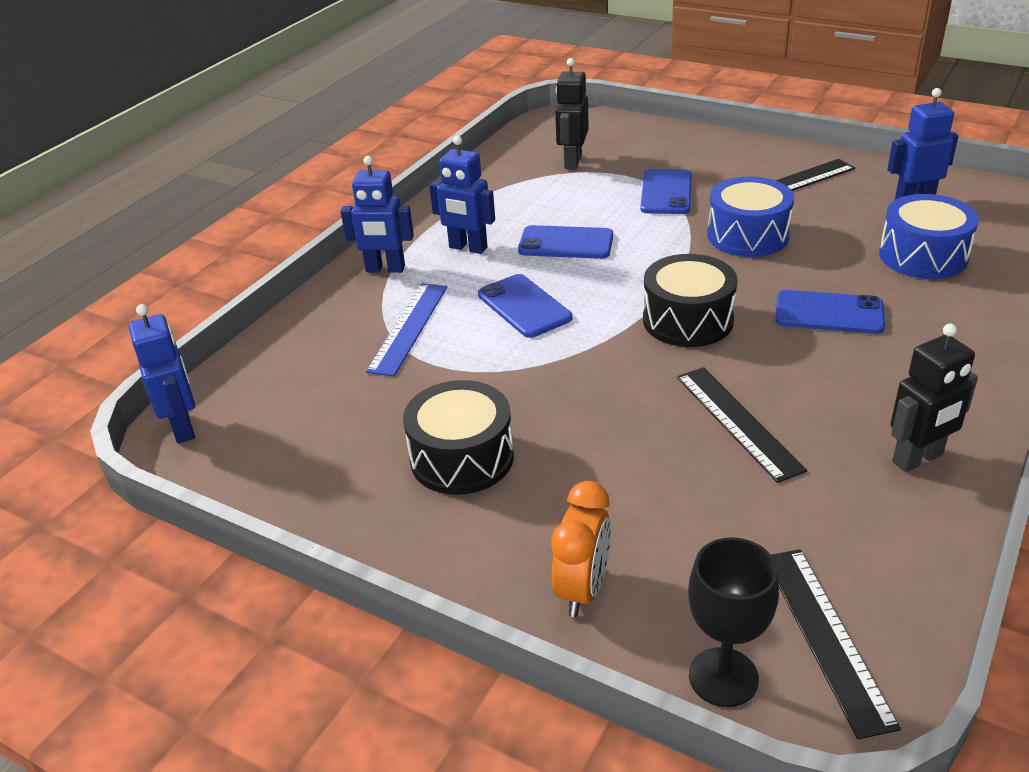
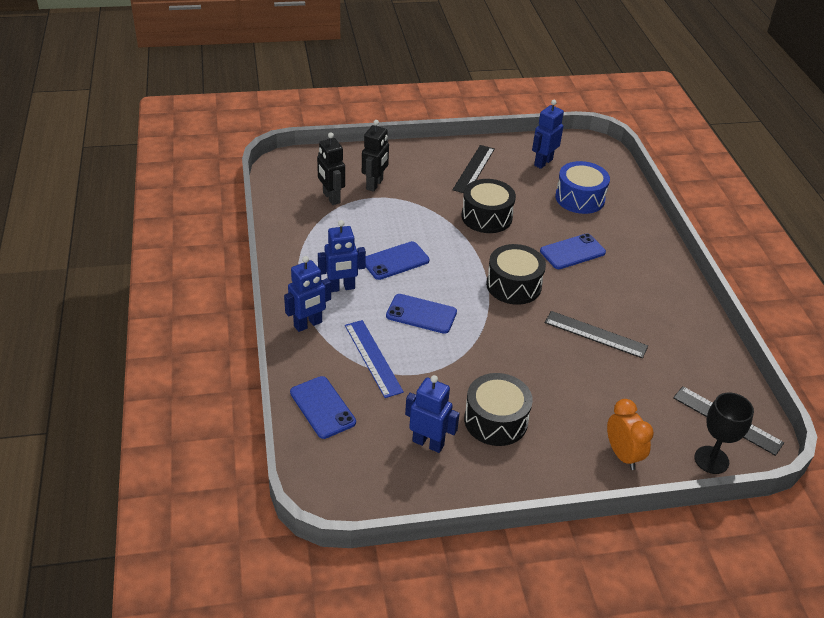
camera: 45 degrees left, 5 degrees up
(183, 428) = (322, 487): blue robot -> blue robot (428, 443)
(666, 192) = (412, 202): blue phone -> blue phone (322, 407)
(748, 235) = (486, 217): blue drum -> black drum
(918, 459) = (681, 317): black robot -> black robot (375, 184)

